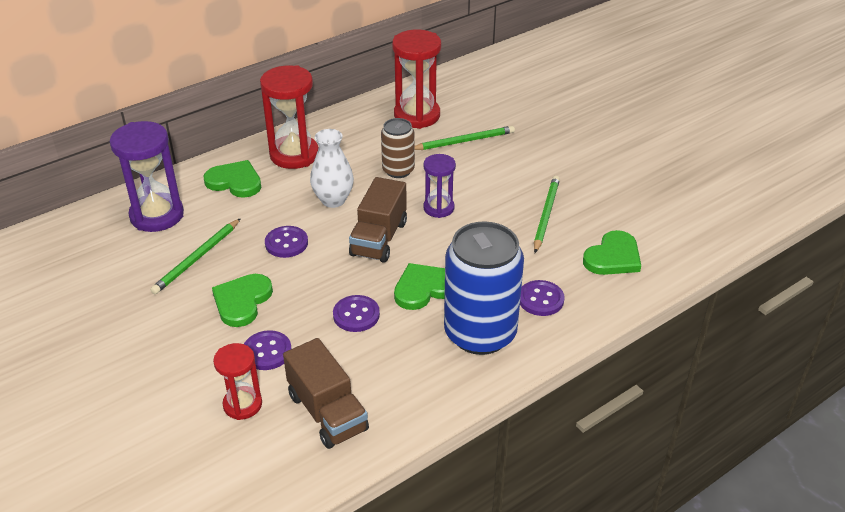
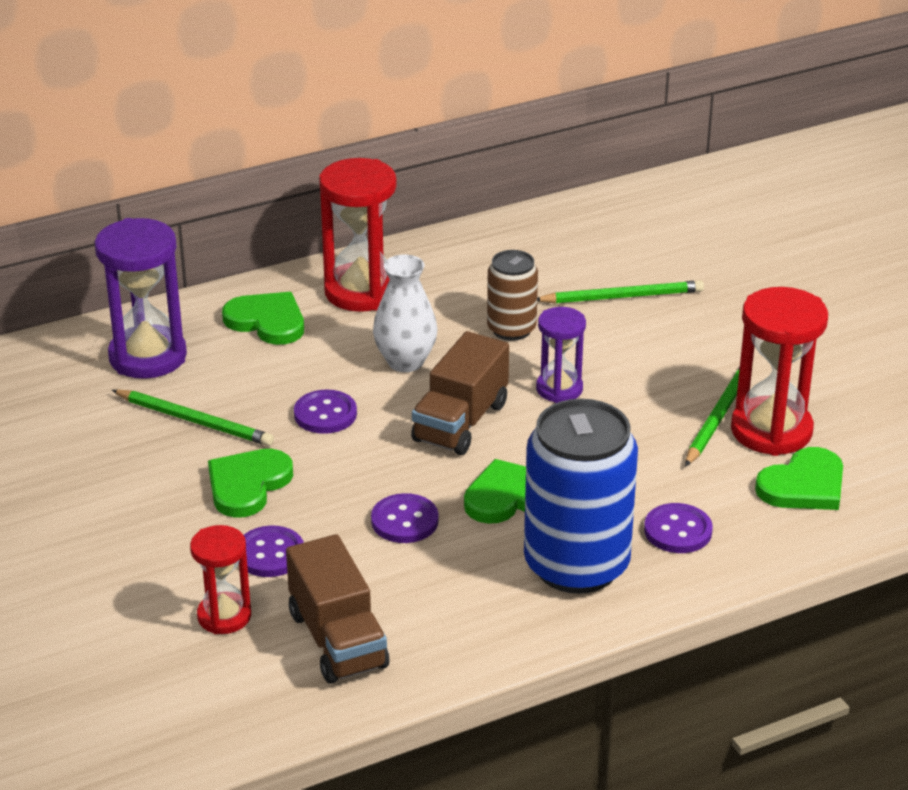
camera: 10 degrees right, 5 degrees down
(197, 258) = (195, 421): green pencil -> green pencil turned 105 degrees counterclockwise
(417, 115) = (559, 252): red hourglass -> red hourglass (771, 430)

